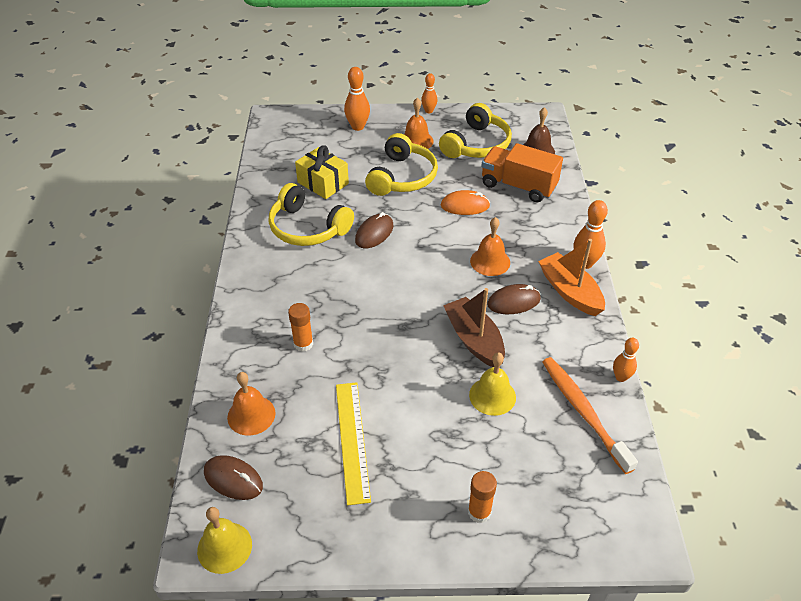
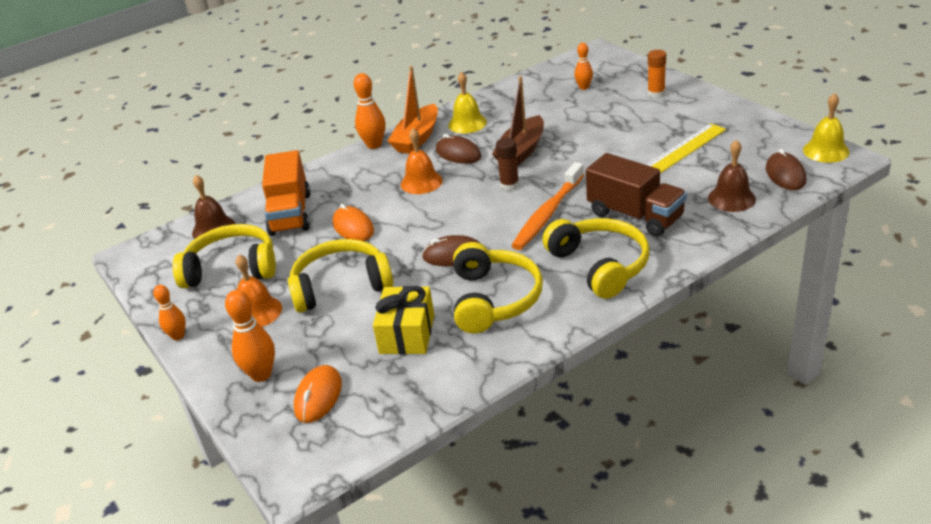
camera: 120 degrees left, 10 degrees down
(251, 415) = (731, 198): orange bell -> brown bell
(276, 290) = (600, 265): none -> yellow headphones
(303, 344) = (635, 216): orange glue stick -> brown truck
(315, 138) = (318, 396): none -> orange mouse
(428, 304) = (509, 185): none -> brown glue stick
(492, 396) = (563, 124): yellow bell -> yellow bell (467, 123)
(583, 412) = (531, 94): orange toothbrush -> orange toothbrush (548, 213)
(621, 377) = (482, 94): orange bowling pin -> orange bowling pin (584, 87)

